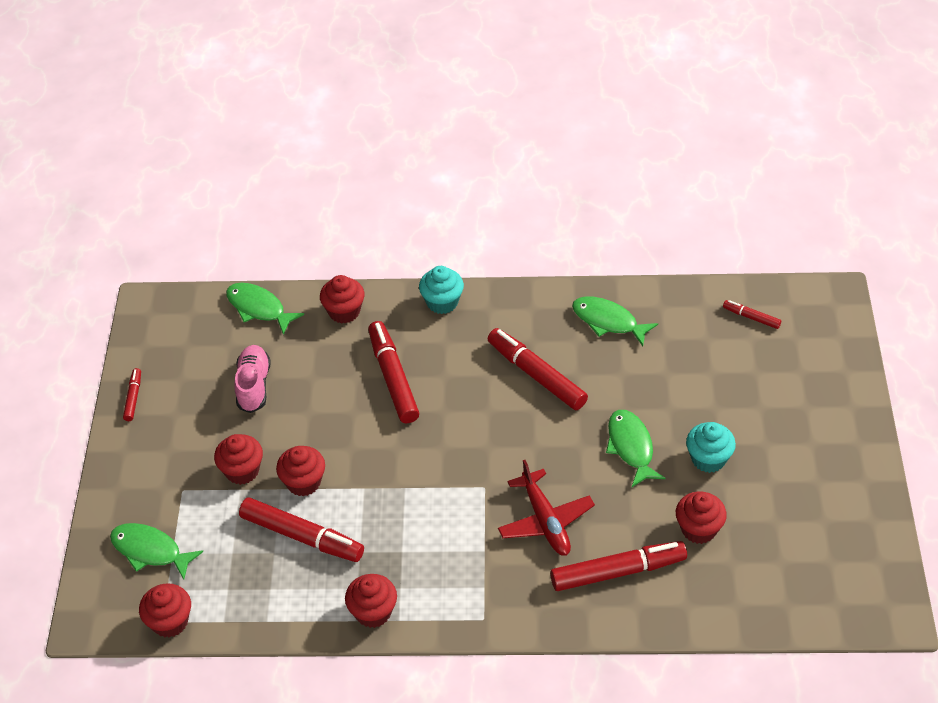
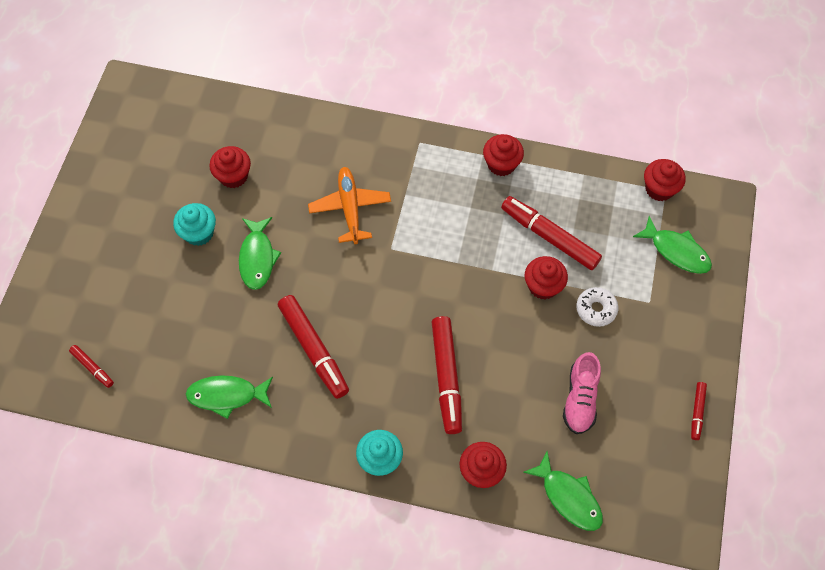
camera: 170 degrees left, 15 degrees up
(242, 471) = (596, 309): red cupcake -> white donut
(545, 521) = (350, 208): red plane -> orange plane
(608, 321) = (226, 395): green fish -> green fish turned 135 degrees clockwise
(618, 571) = (308, 156): red marker -> none

